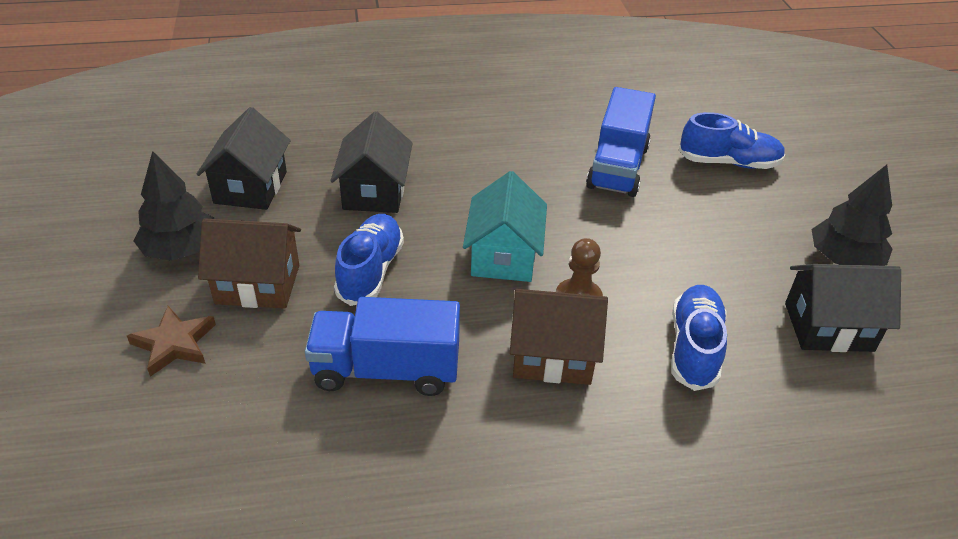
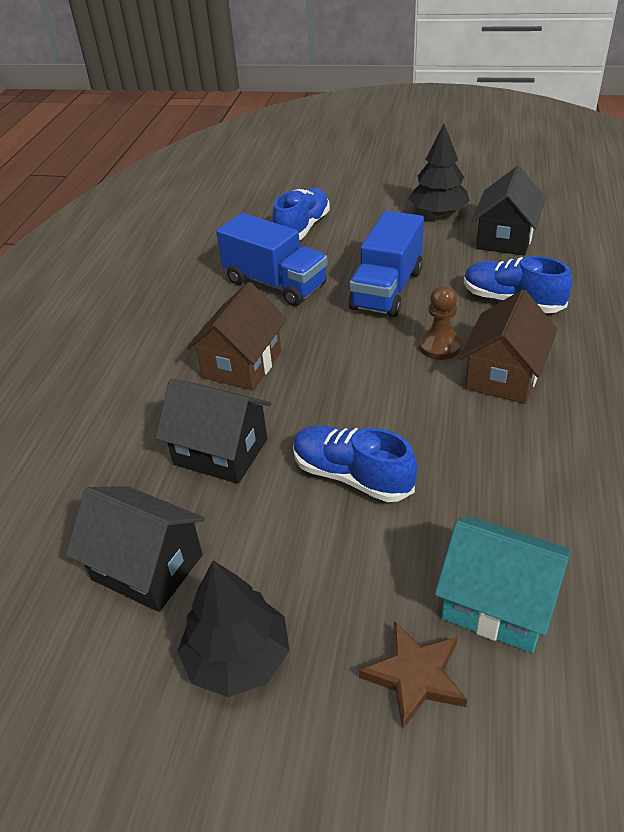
camera: 65 degrees left, 0 degrees up
(258, 284) = (337, 579): brown house -> brown house (242, 364)
(386, 370) = (499, 486): blue truck -> blue truck (387, 289)
(504, 256) = (367, 377): turquoise house -> turquoise house (497, 603)

